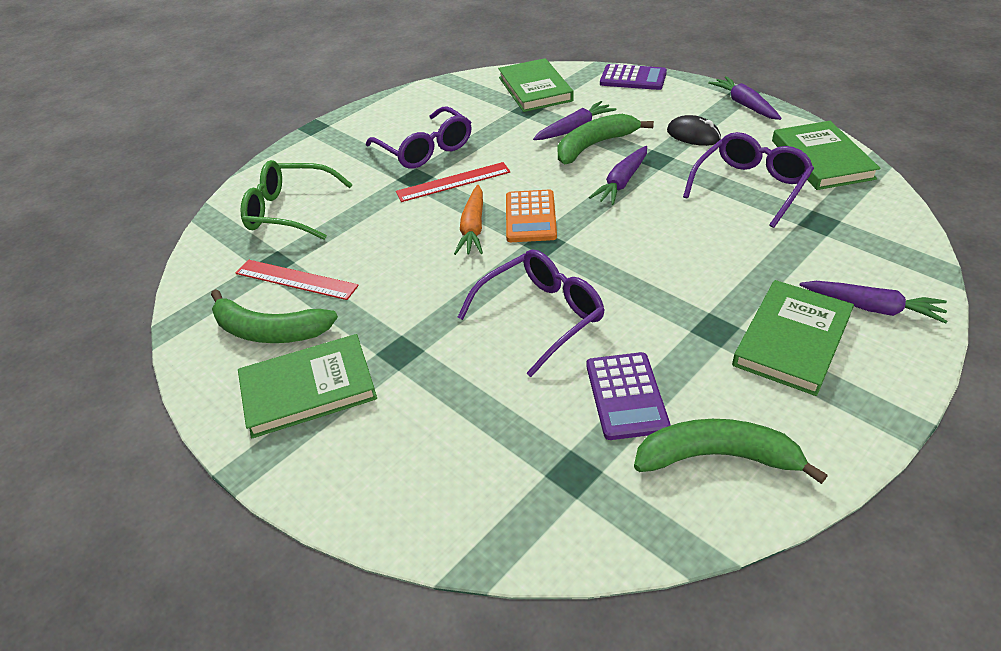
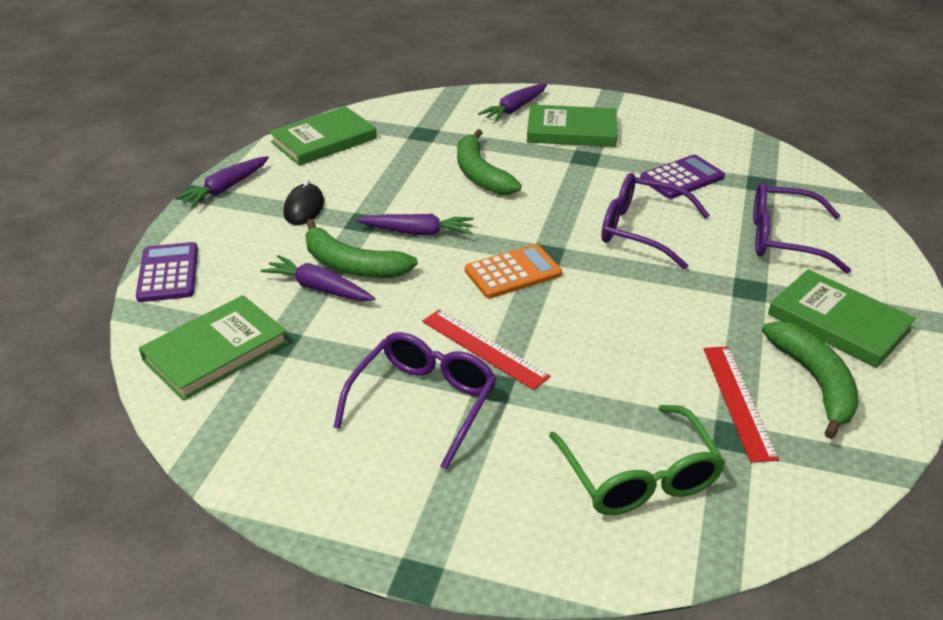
camera: 120 degrees left, 5 degrees down
(473, 228) = (557, 304): orange carrot -> none
(716, 456) = (695, 142): green banana -> green banana (480, 174)
(750, 186) = (387, 166): purple glasses -> purple glasses (783, 238)
(871, 308) = (514, 109): purple carrot -> purple carrot turned 135 degrees counterclockwise

